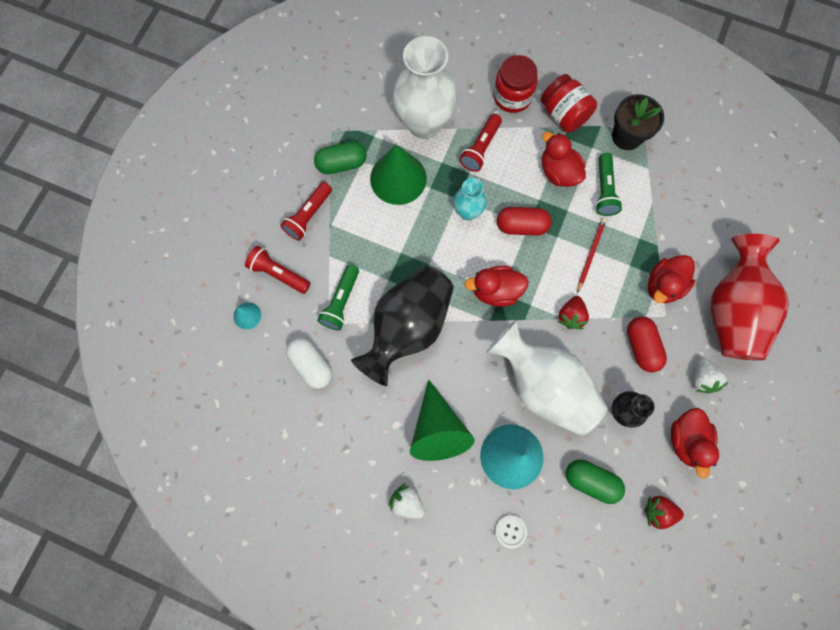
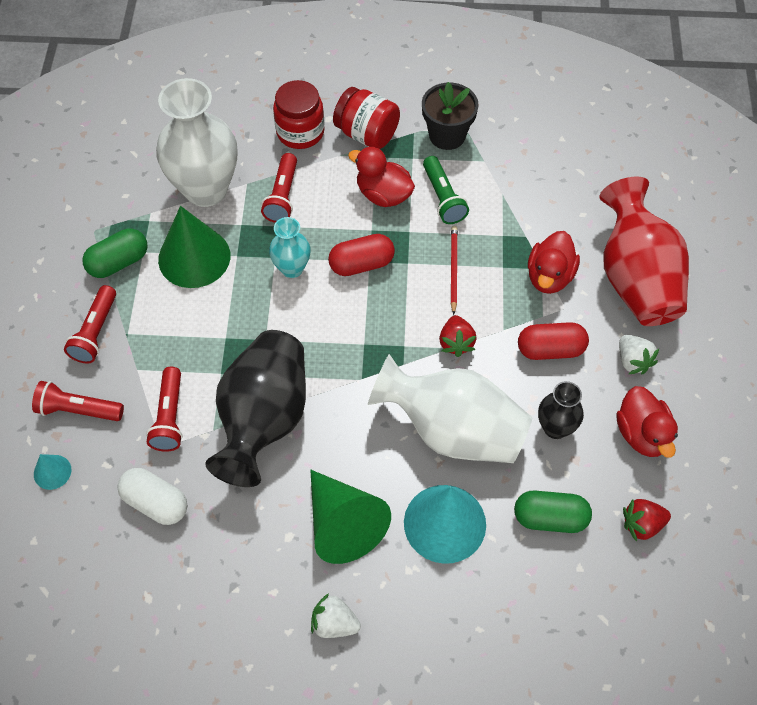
camera: 20 degrees left, 15 degrees down
(341, 302) = (170, 416): green flashlight -> red flashlight
(495, 291) = (357, 344): red duck -> none
(510, 531) = (476, 611): white button -> none
(641, 347) = (550, 349): red capsule -> red capsule turned 60 degrees counterclockwise

